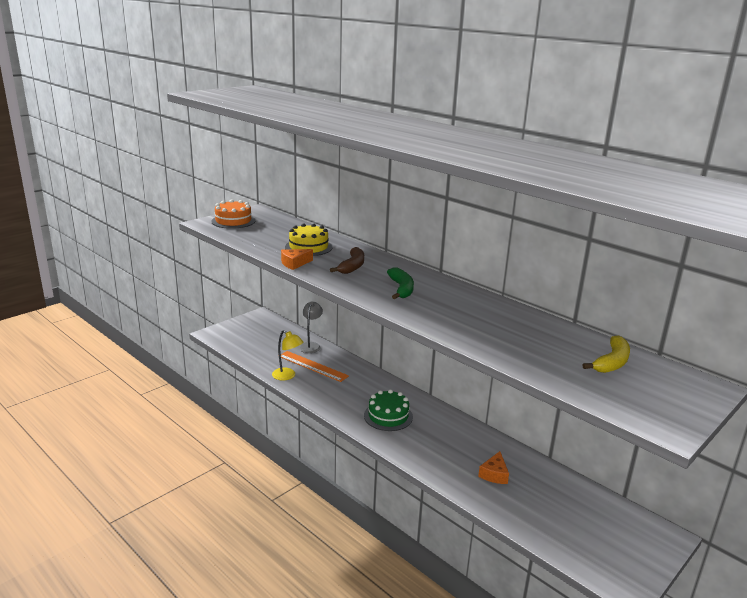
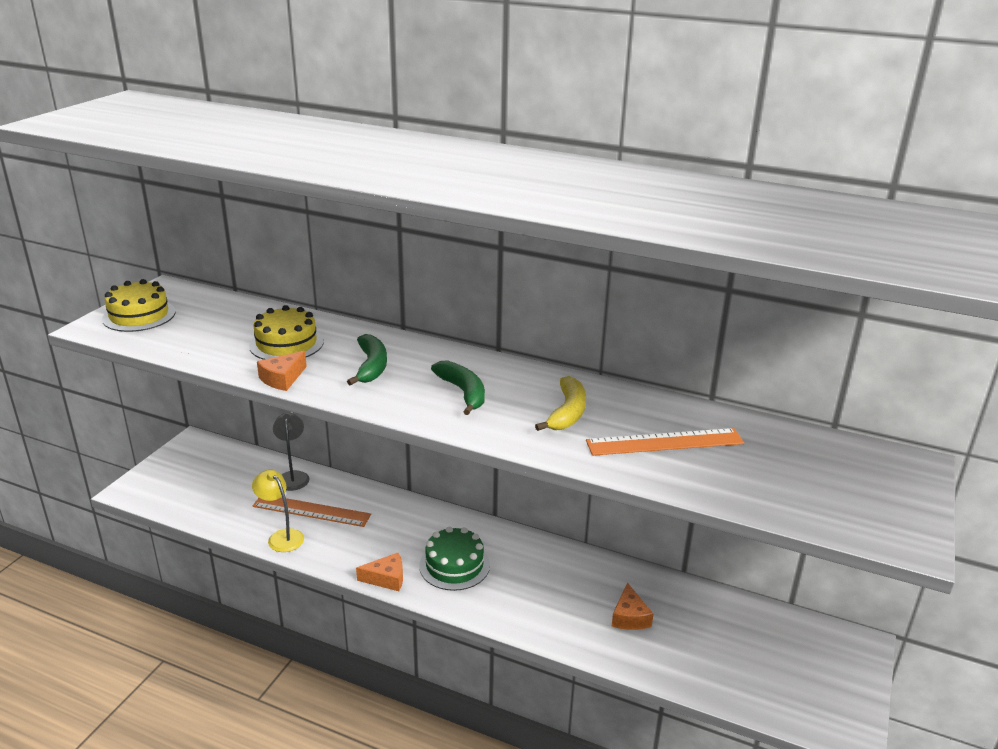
camera: 20 degrees left, 5 degrees up
(233, 221) = (139, 315): orange cake -> yellow cake
(287, 376) = (281, 536): yellow lamp -> yellow lamp turned 150 degrees counterclockwise
(340, 413) = (386, 578): none -> orange cheese
(352, 266) = (371, 366): brown banana -> green banana
(521, 338) = (664, 442): none -> orange ruler
(612, 362) = (790, 454): yellow banana -> yellow banana (567, 413)

